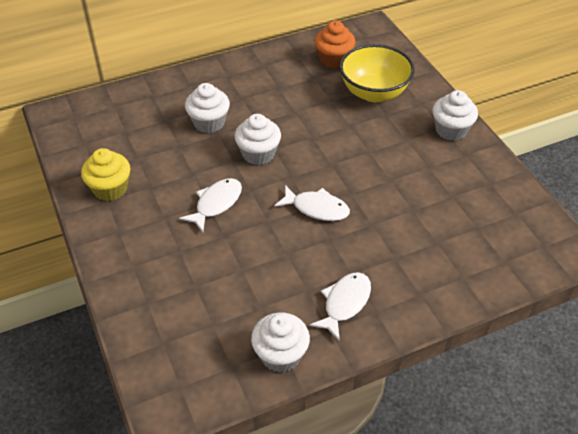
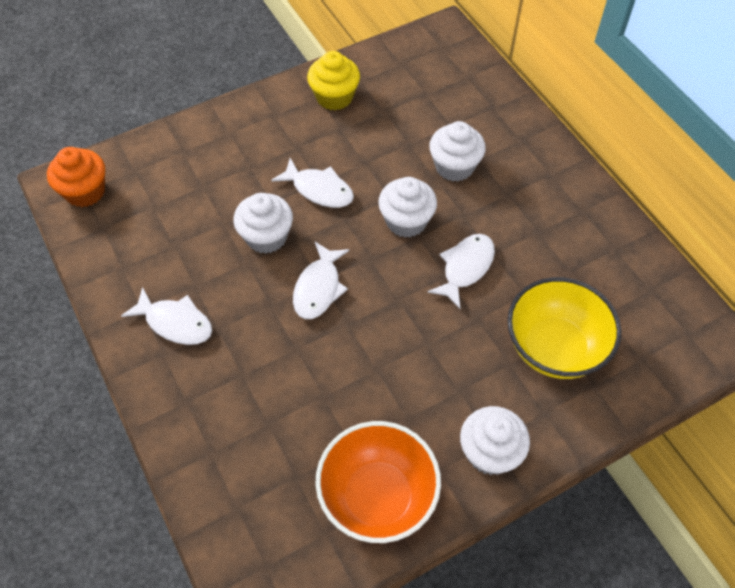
camera: 85 degrees right, 10 degrees up
(280, 355) = (113, 267): white cupcake -> white cupcake (266, 237)
(306, 126) = (465, 268): none -> white fish
(333, 59) = (619, 293): orange cupcake -> orange cupcake (85, 191)
(487, 185) = (377, 496): none -> orange bowl

